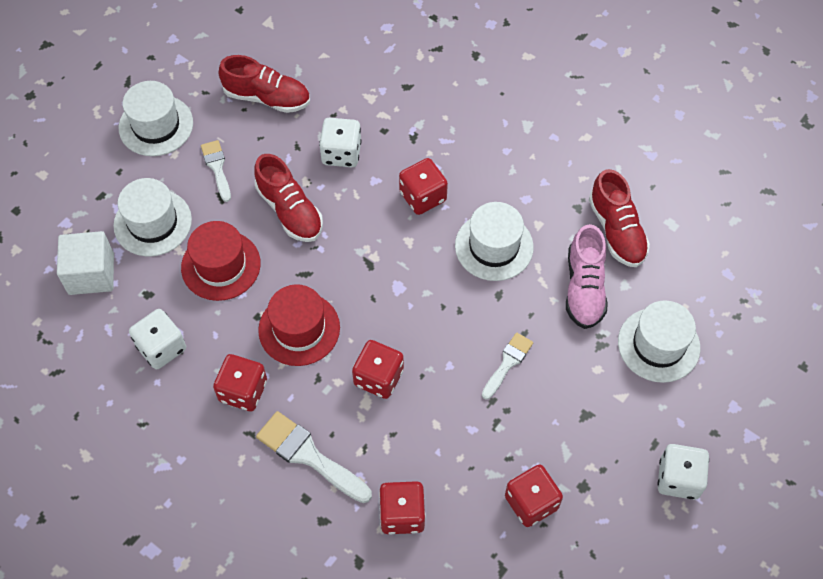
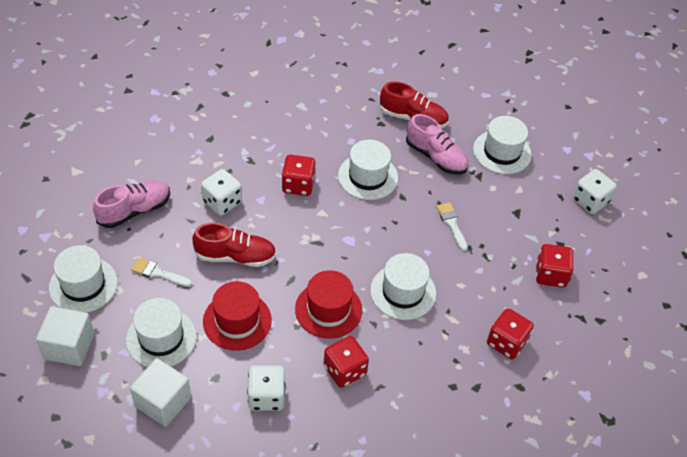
camera: 55 degrees left, 10 degrees down
(88, 165) = (69, 346): none -> white cube
(267, 97) = (134, 210): red shoe -> pink shoe
(309, 455) = (424, 364): white brush -> none
(378, 377) = (403, 292): red dice -> white hat

